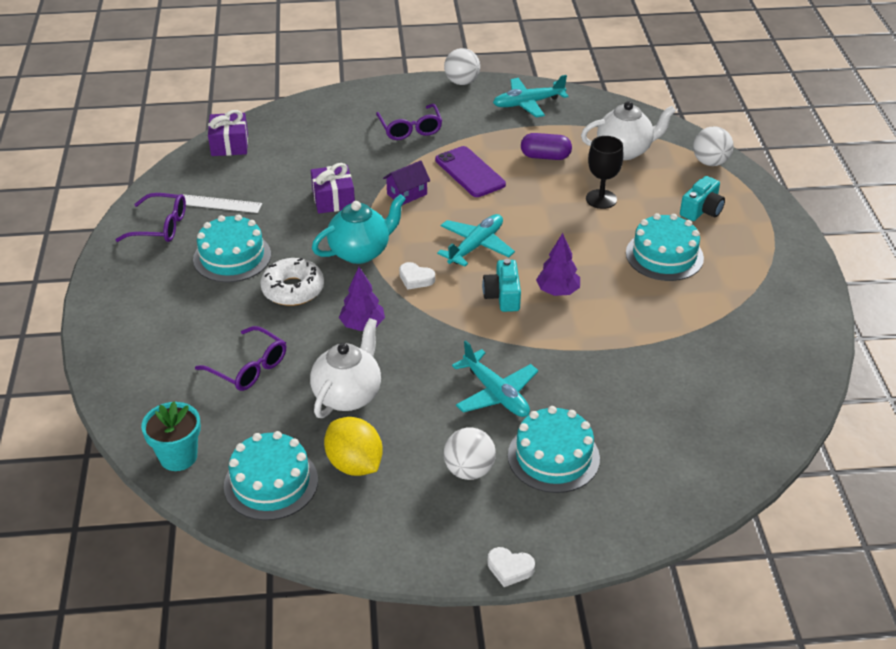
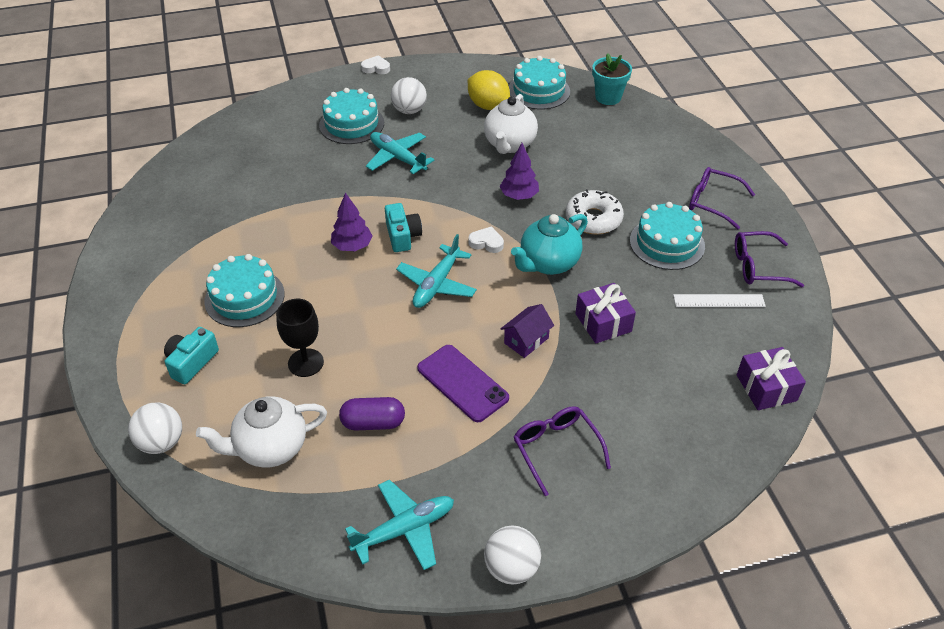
camera: 170 degrees right, 5 degrees up
(249, 368) = (594, 154): purple glasses -> purple glasses (712, 202)

